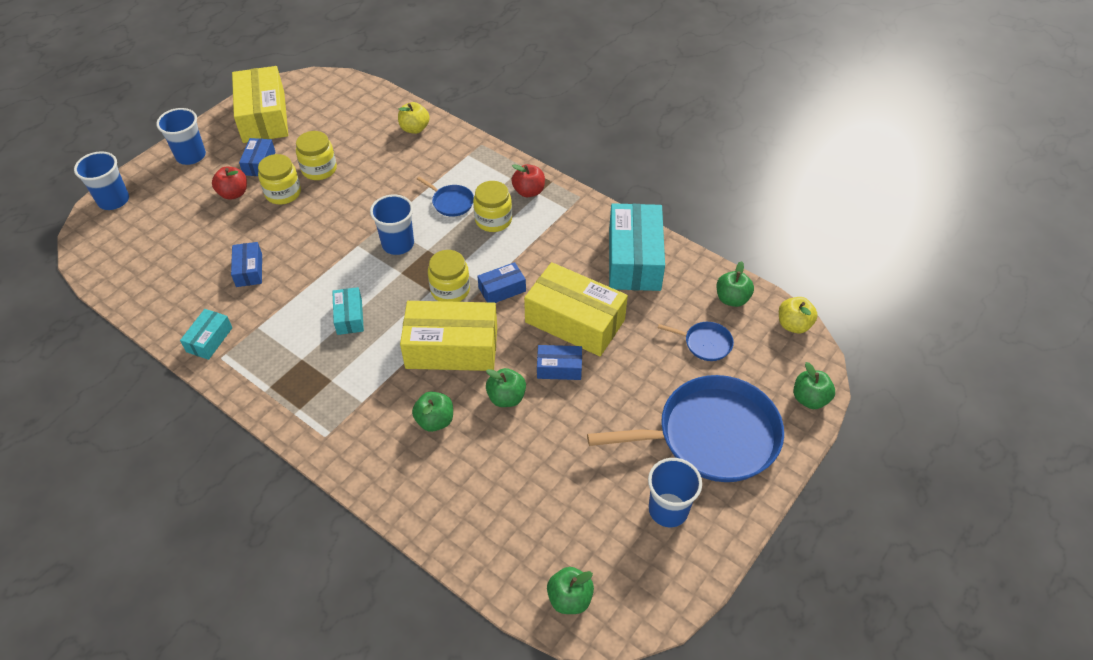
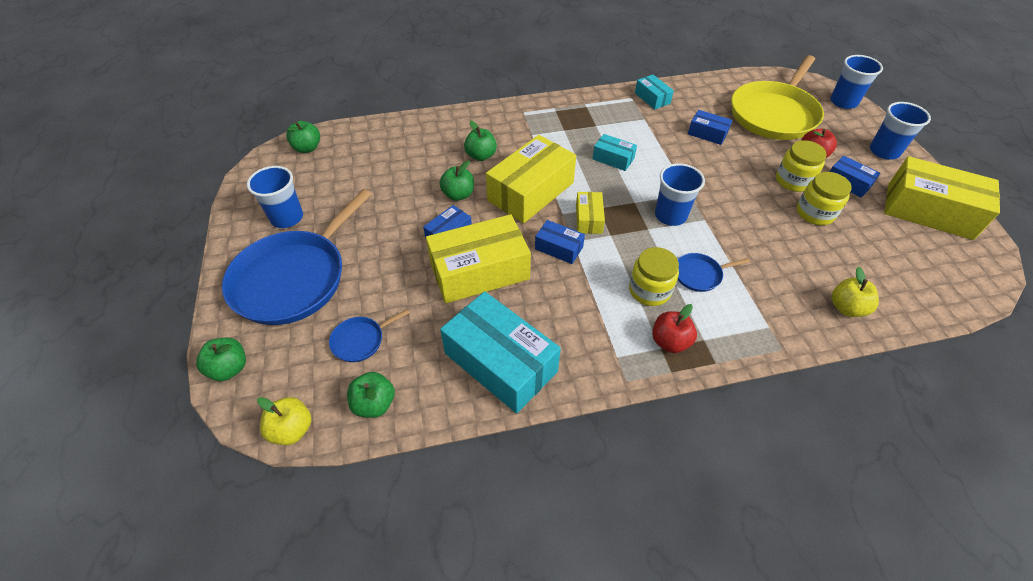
camera: 130 degrees right, 0 degrees up
(173, 238) = (774, 114): none -> yellow pan
(450, 290) = (588, 219): yellow jar -> yellow box
(502, 289) = (559, 248): blue box -> blue box turned 75 degrees counterclockwise

